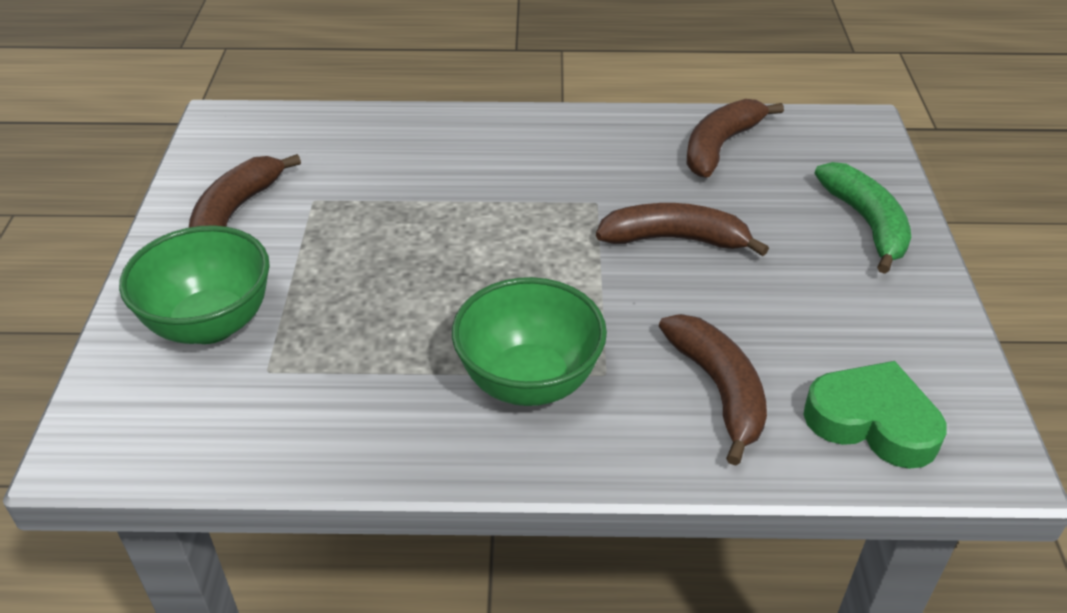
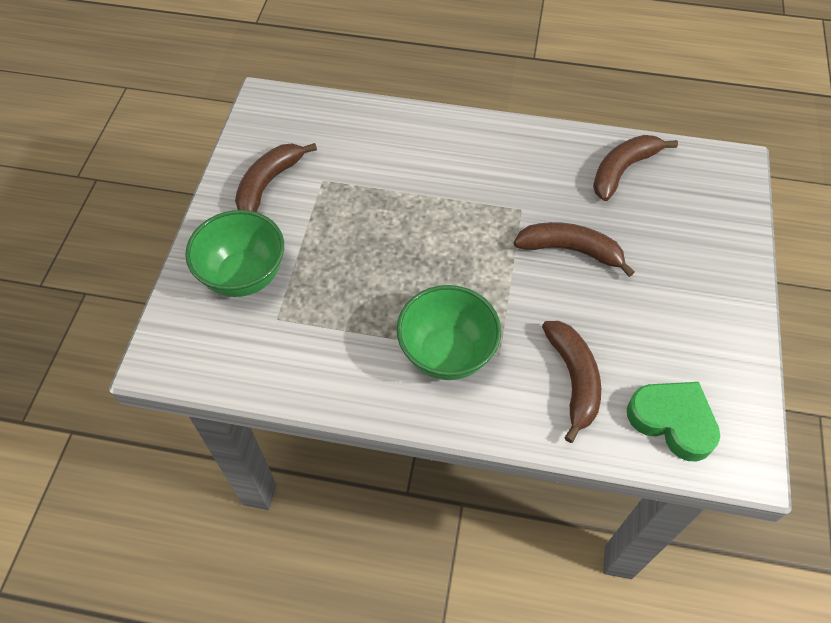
camera: 10 degrees right, 15 degrees up
(866, 223) = (714, 256): green banana -> none

